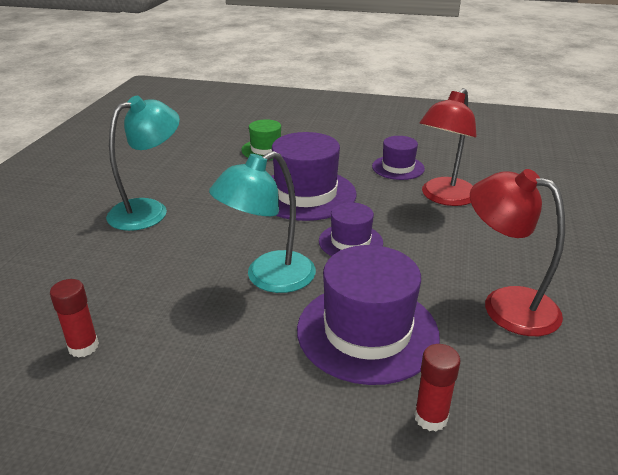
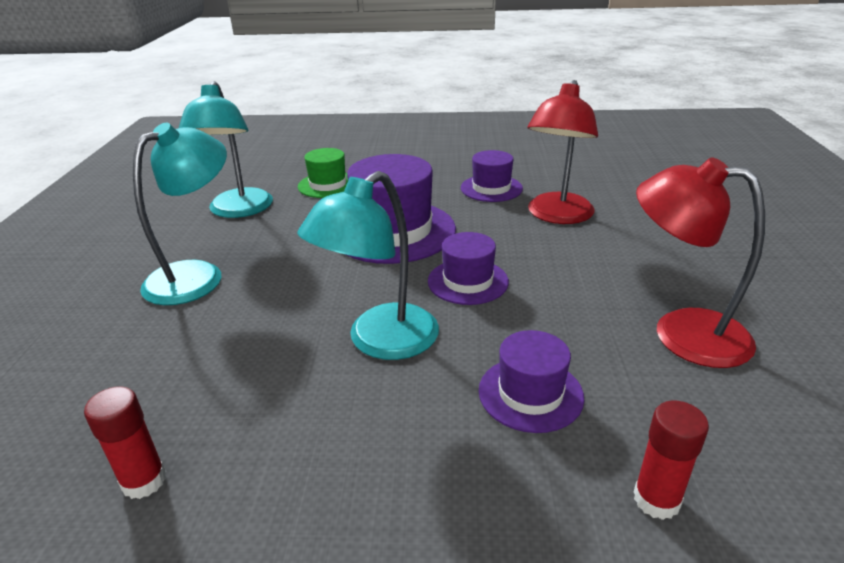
camera: 10 degrees left, 0 degrees up
(191, 163) = (238, 210): none -> turquoise lamp
(367, 331) = (530, 393): purple hat -> purple hat, size x0.56

